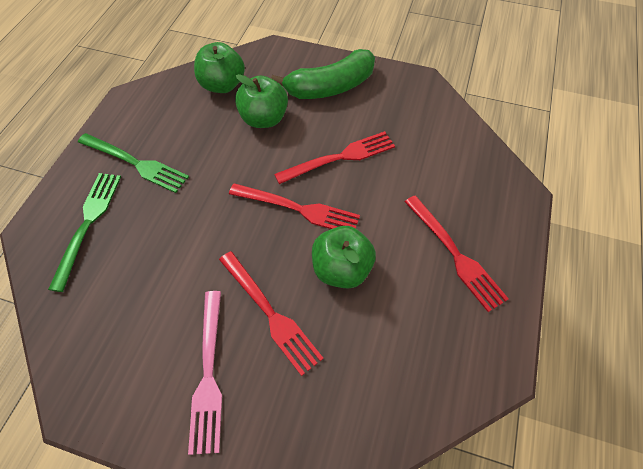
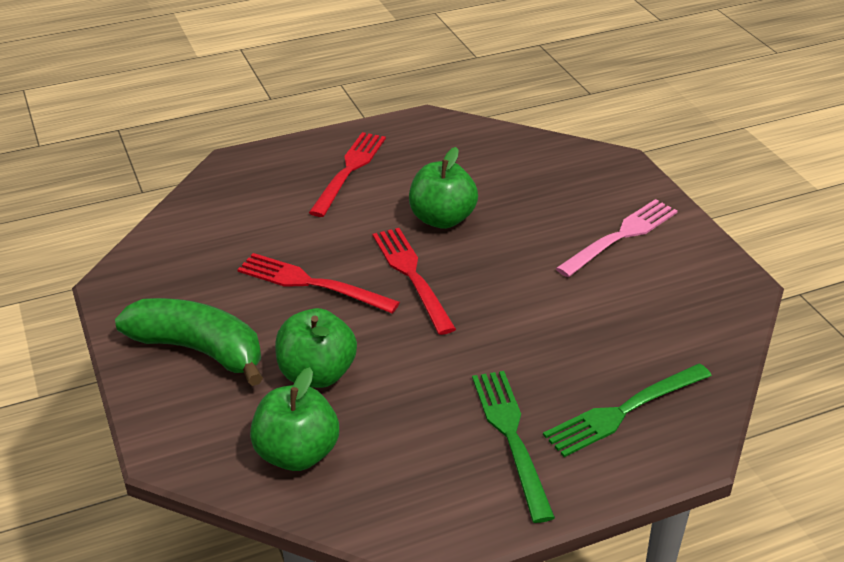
camera: 130 degrees left, 20 degrees down
(271, 314) = (533, 234): red fork -> none

